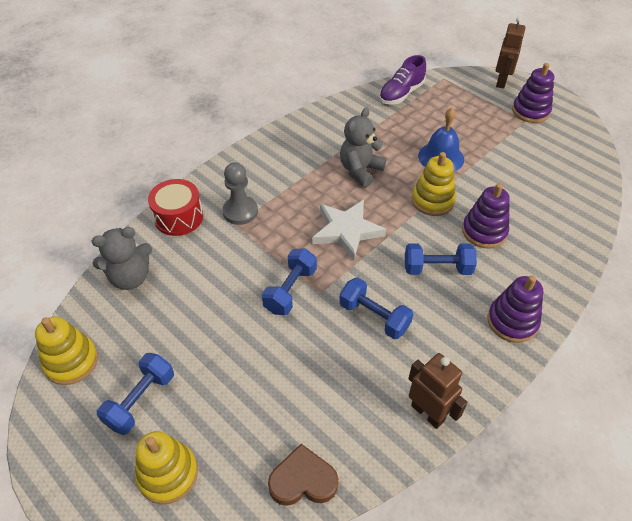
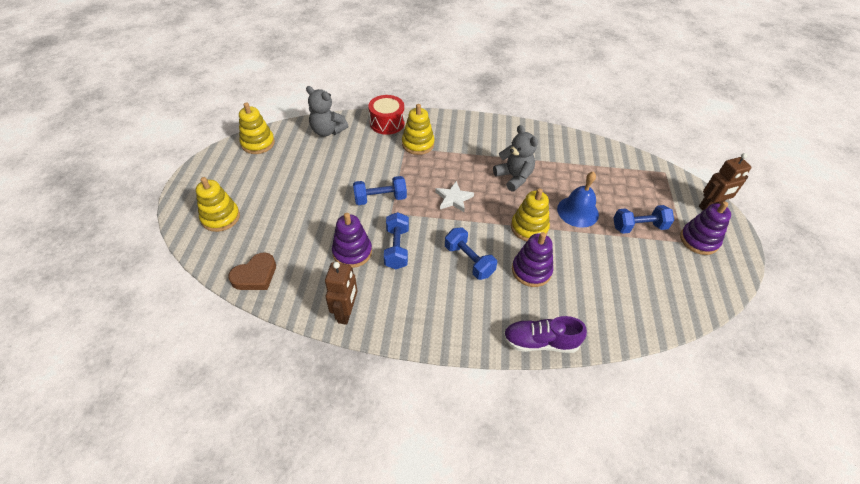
camera: 50 degrees right, 0 degrees up
(140, 400) = (255, 181): blue dumbbell -> blue dumbbell (639, 227)
(240, 211) = (418, 144): grey pawn -> yellow stacking toy
(303, 480) = (255, 275): brown heart -> brown heart turned 90 degrees clockwise
(347, 231) = (453, 198): white star -> white star, size x0.66
(360, 170) = (514, 177): grey teddy bear -> grey teddy bear turned 60 degrees clockwise
(401, 94) = (616, 159): purple shoe -> purple shoe (540, 342)
(512, 321) = (462, 326): purple stacking toy -> purple stacking toy (352, 252)

